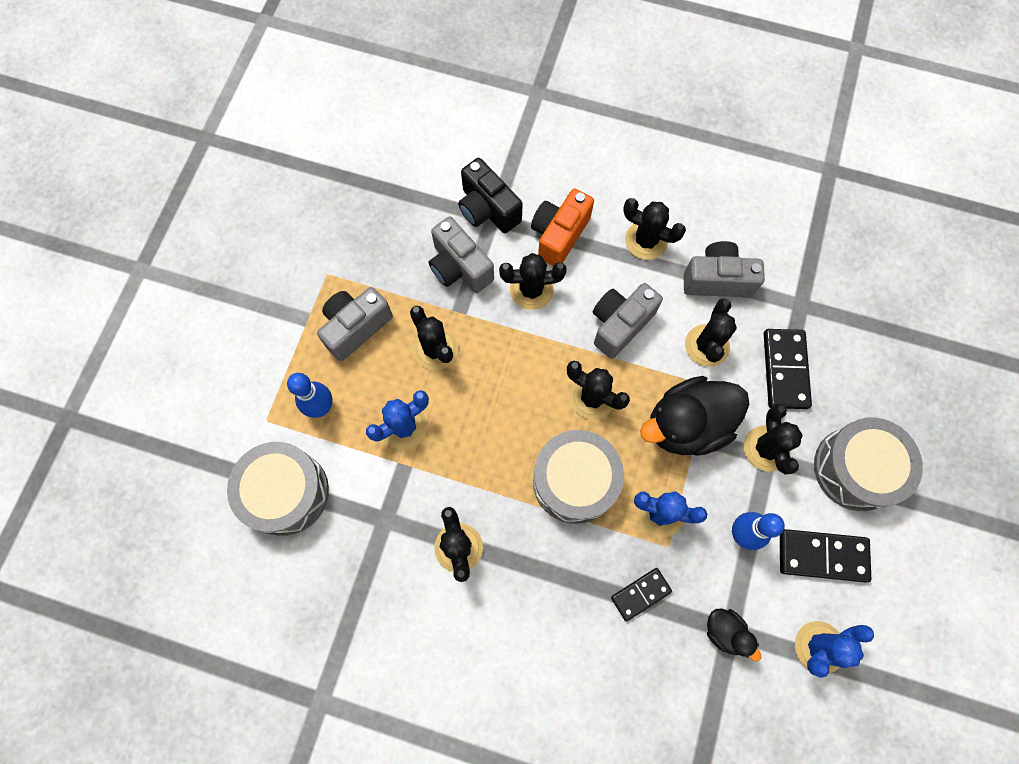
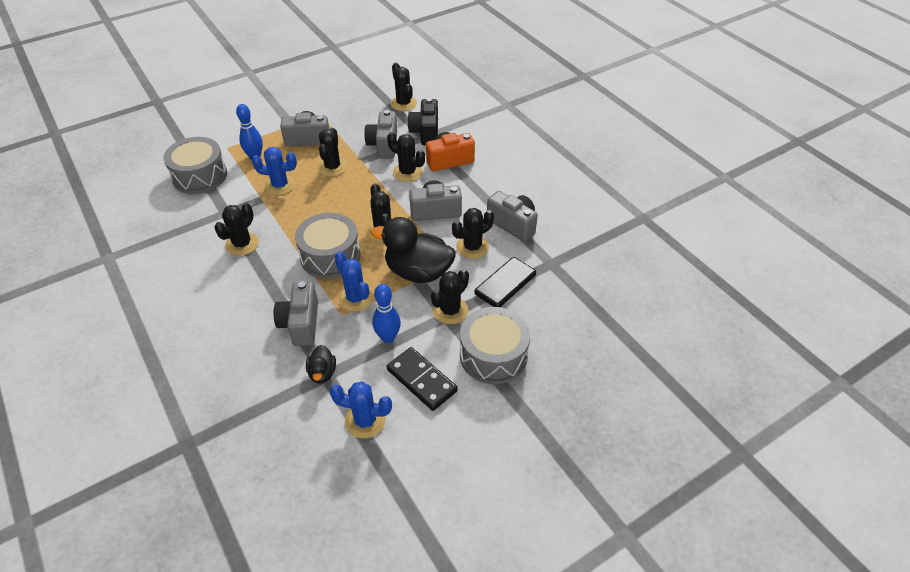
camera: 40 degrees right, 25 degrees down
(640, 594) = (301, 324): black domino -> grey camera
(646, 240) = (493, 187): black cactus -> black cactus (403, 103)

